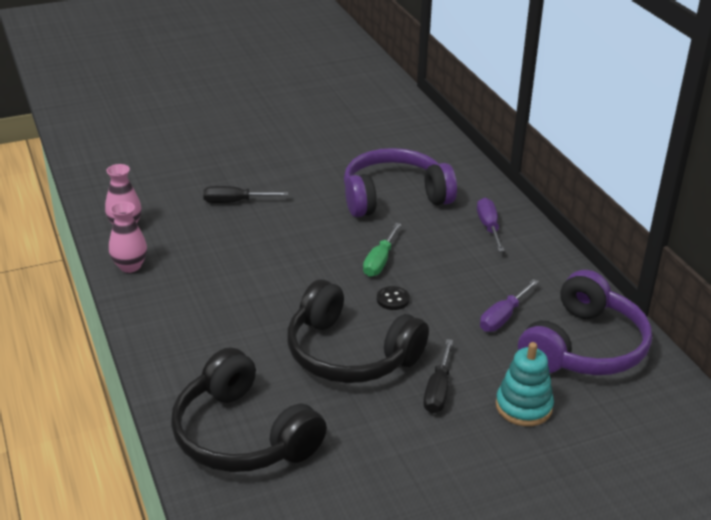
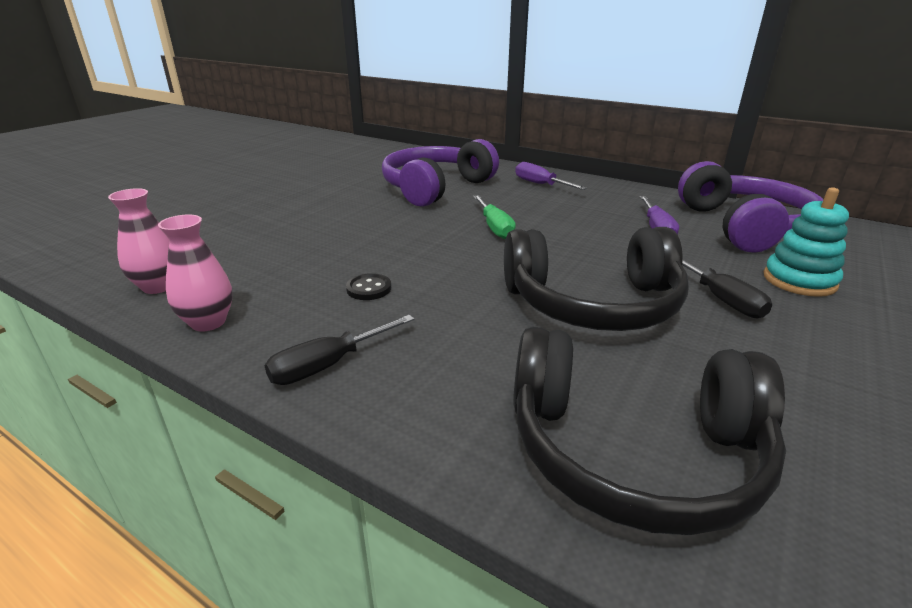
camera: 35 degrees left, 5 degrees down
(234, 202) = (282, 229): black screwdriver -> black screwdriver (327, 365)
(393, 299) = (553, 248): black button -> black button (369, 289)

